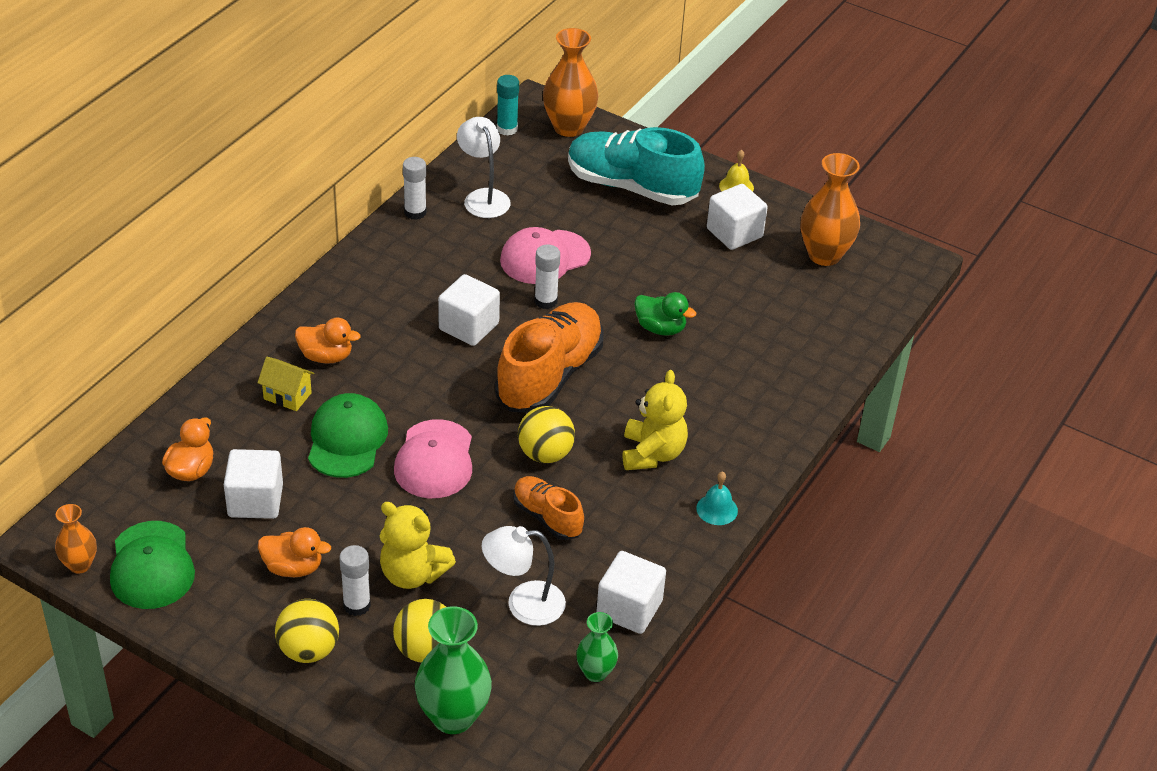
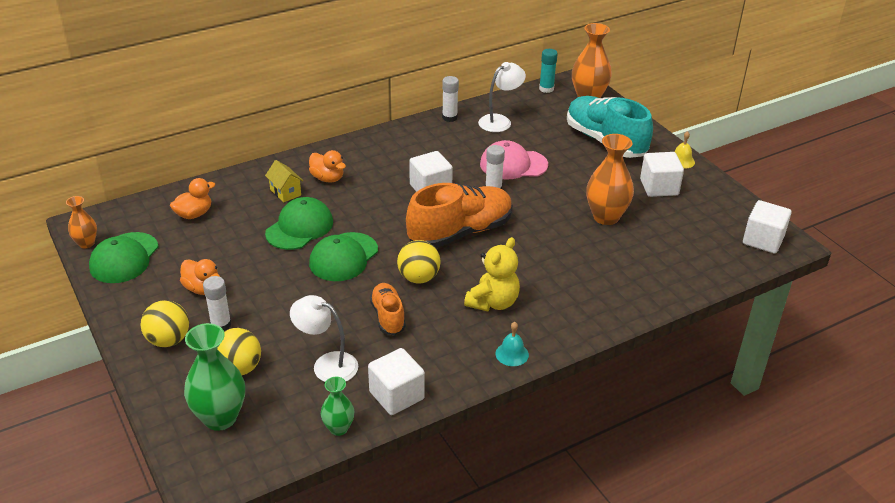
camera: 30 degrees right, 5 degrees down
(255, 501) = (215, 243): white cube -> white cube (763, 240)
(412, 574) = (271, 319): yellow teddy bear -> none
(434, 460) = (343, 257): pink cap -> green cap
(483, 197) = (500, 121): white lamp -> white lamp turned 45 degrees clockwise
(660, 328) = (560, 228): green duck -> none
(824, 255) = (717, 219): orange vase -> orange vase (606, 217)

